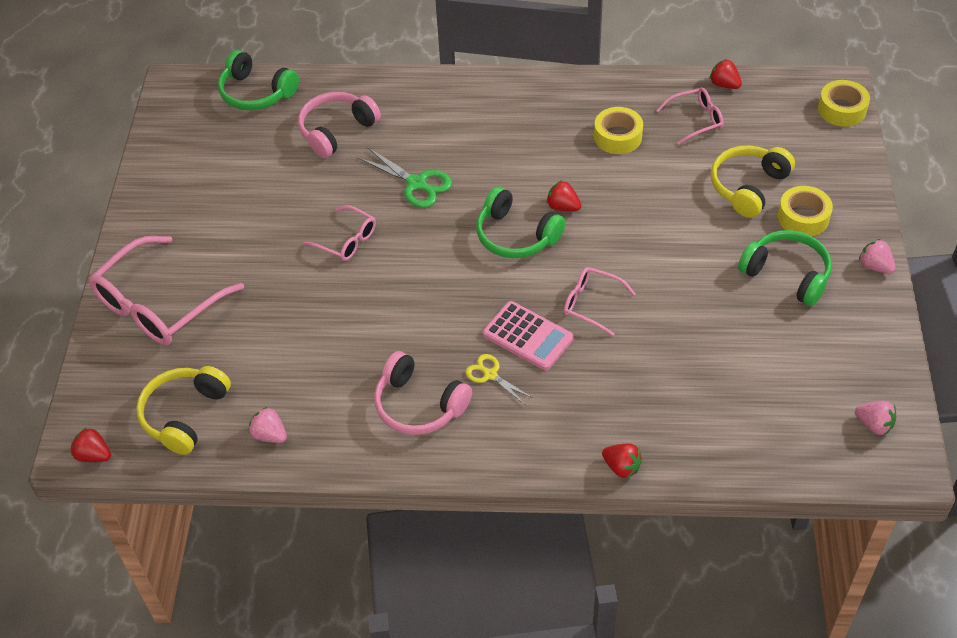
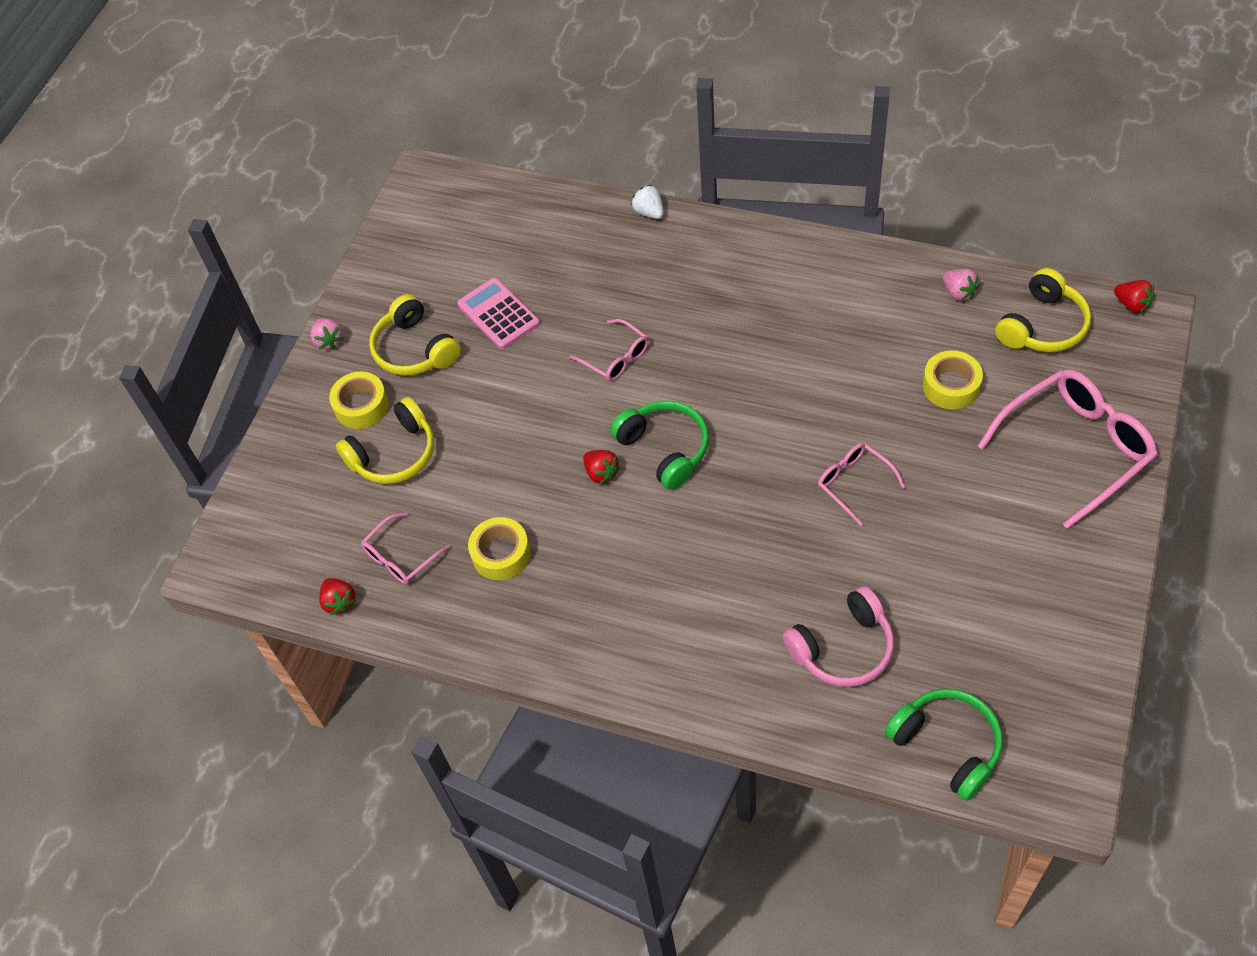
camera: 160 degrees left, 5 degrees up
(416, 183) = (758, 542): green scissors -> none
(419, 405) = (812, 293): pink headphones -> none
(490, 375) = (737, 308): yellow scissors -> none
(528, 336) = (689, 337): pink calculator -> pink calculator (498, 314)
(621, 467) = (649, 212): red strawberry -> white strawberry
(695, 120) = (401, 557): pink glasses -> pink glasses turned 45 degrees counterclockwise
(787, 274) = (414, 349): green headphones -> yellow headphones
(842, 109) = (232, 531): yellow tape -> yellow tape (951, 386)
(874, 425) = (426, 207): pink strawberry -> none

